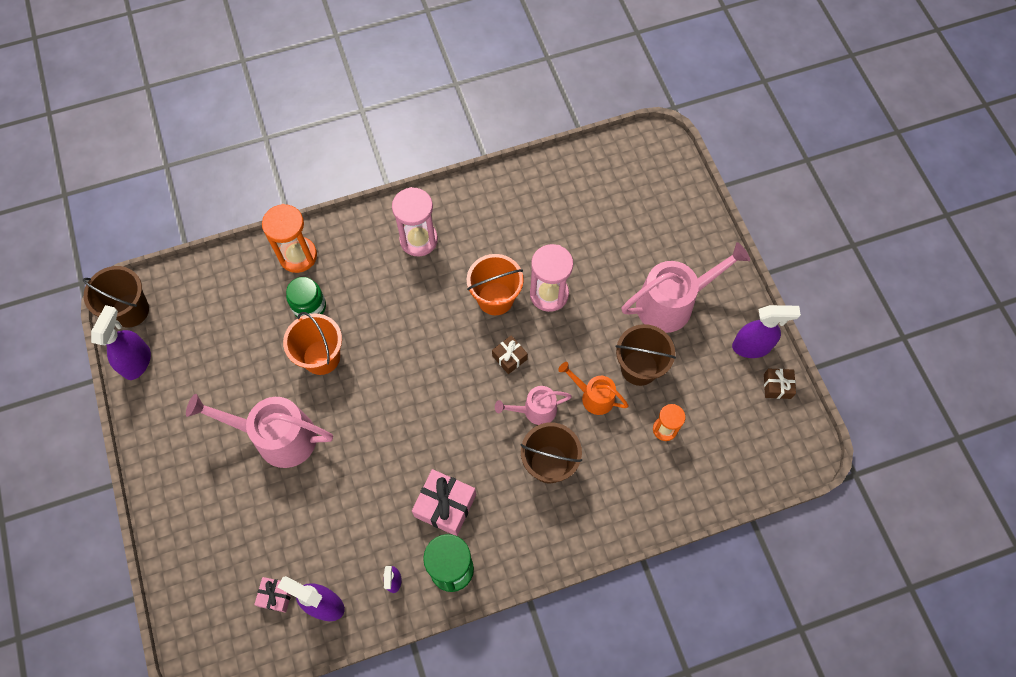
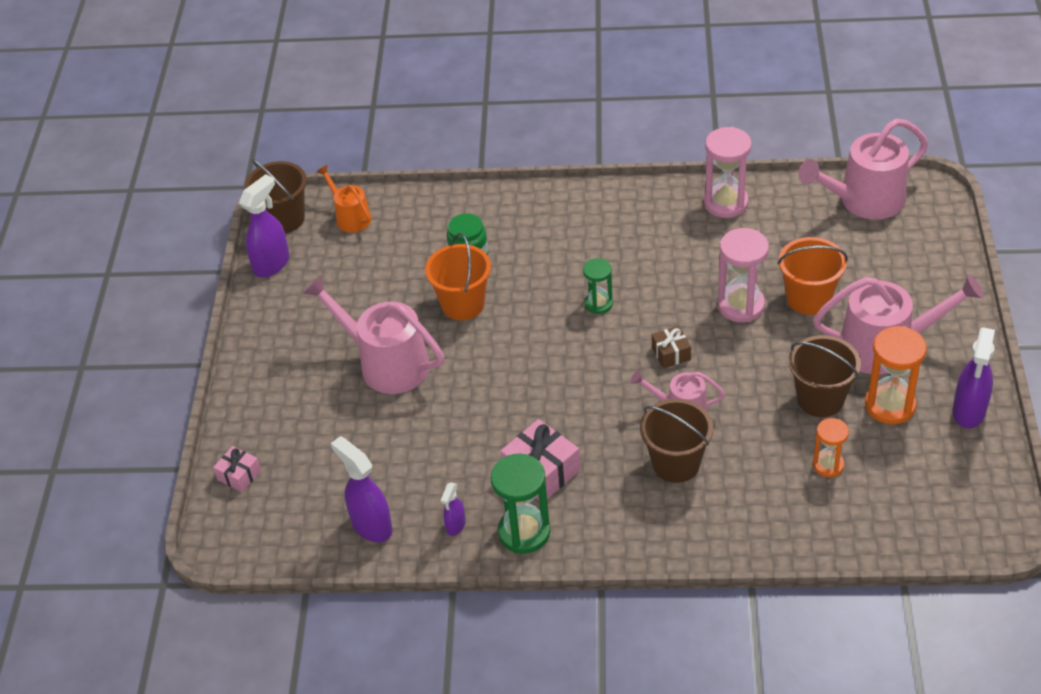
camera: 25 degrees right, 20 degrees down
(276, 595) = (324, 504): pink gift -> pink gift (239, 475)
(298, 256) = (476, 210): orange hourglass -> orange hourglass (890, 405)
(418, 240) = (612, 224): pink hourglass -> pink hourglass (726, 203)
(434, 324) = (598, 304): none -> green hourglass
(495, 298) = (677, 296): orange bucket -> orange bucket (808, 298)
(593, 396) = (754, 413): orange watering can -> orange watering can (350, 217)
(611, 164) = (863, 201): none -> pink watering can
(751, 347) = (969, 411): purple spray bottle -> purple spray bottle turned 90 degrees clockwise
(777, 386) = (986, 458): brown gift -> none

